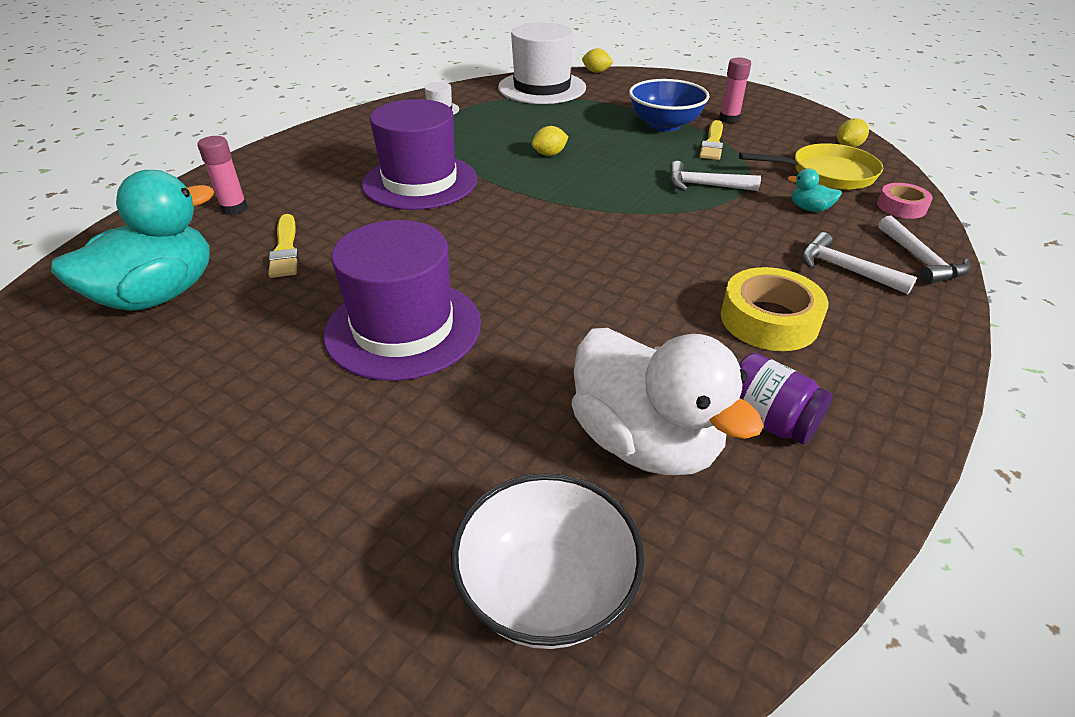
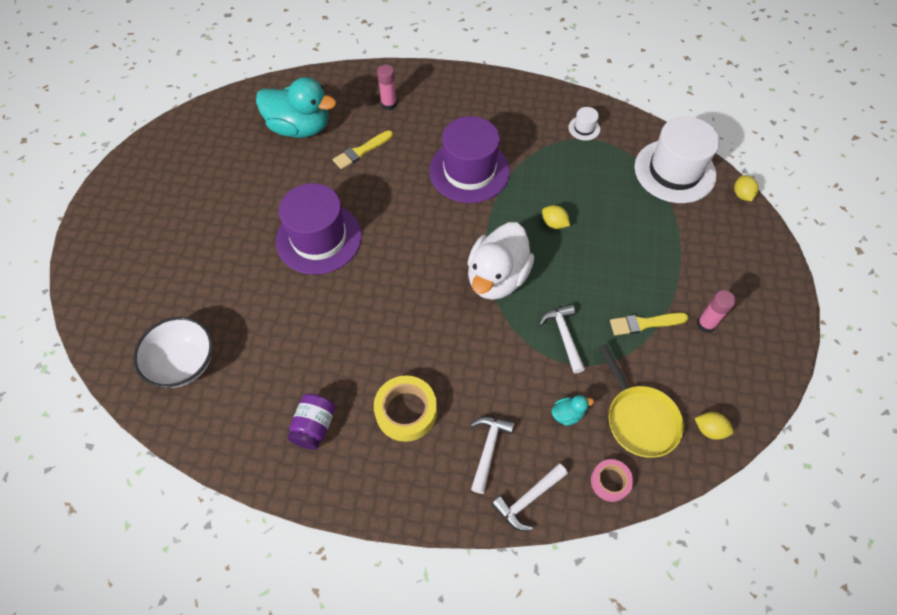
camera: 65 degrees right, 20 degrees up
(645, 442) = (278, 374): white duck -> white duck (497, 277)
(664, 125) = (659, 280): blue bowl -> none
(809, 209) = (567, 414): turquoise duck -> turquoise duck turned 75 degrees clockwise

